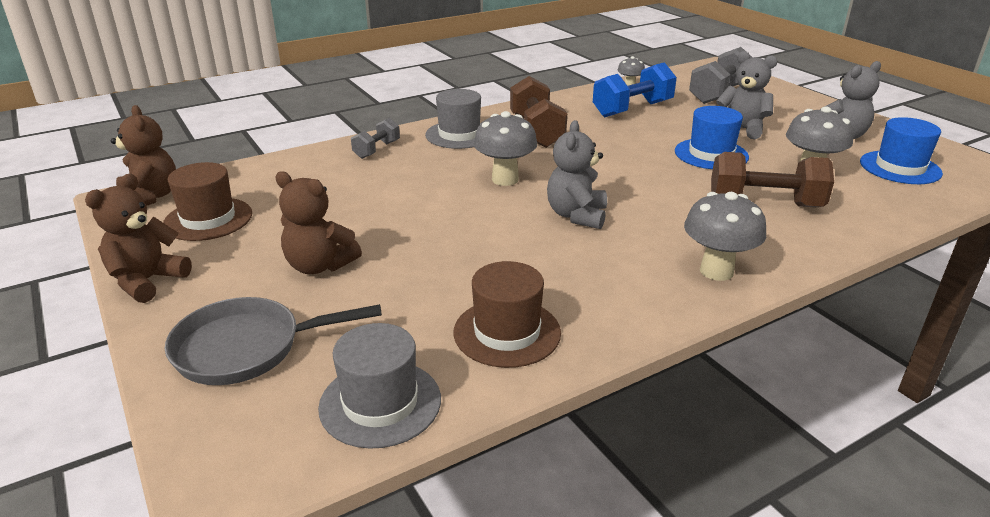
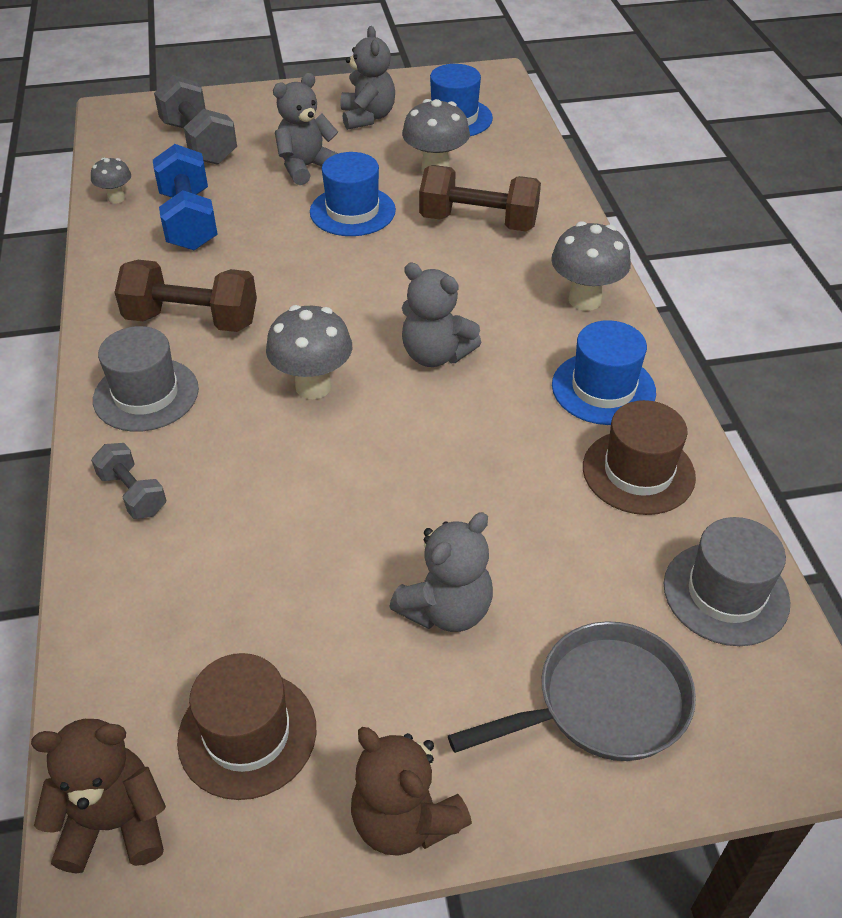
camera: 70 degrees left, 15 degrees up
(246, 348) = (603, 703): grey pan -> grey pan turned 120 degrees counterclockwise
(319, 266) = (446, 609): brown teddy bear -> grey teddy bear
(602, 298) = (603, 388): none -> blue hat
(764, 204) = (478, 222): brown dumbbell -> brown dumbbell turned 75 degrees clockwise

